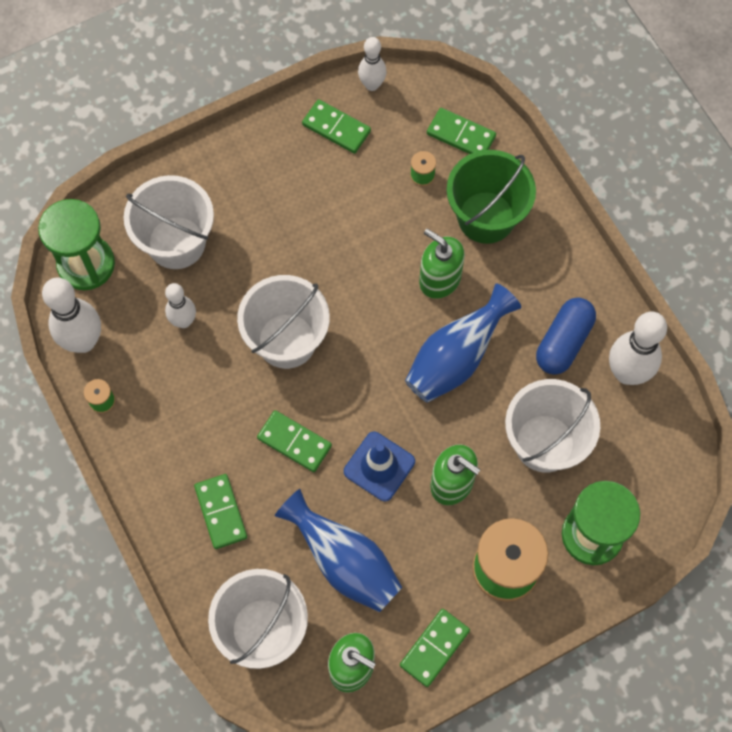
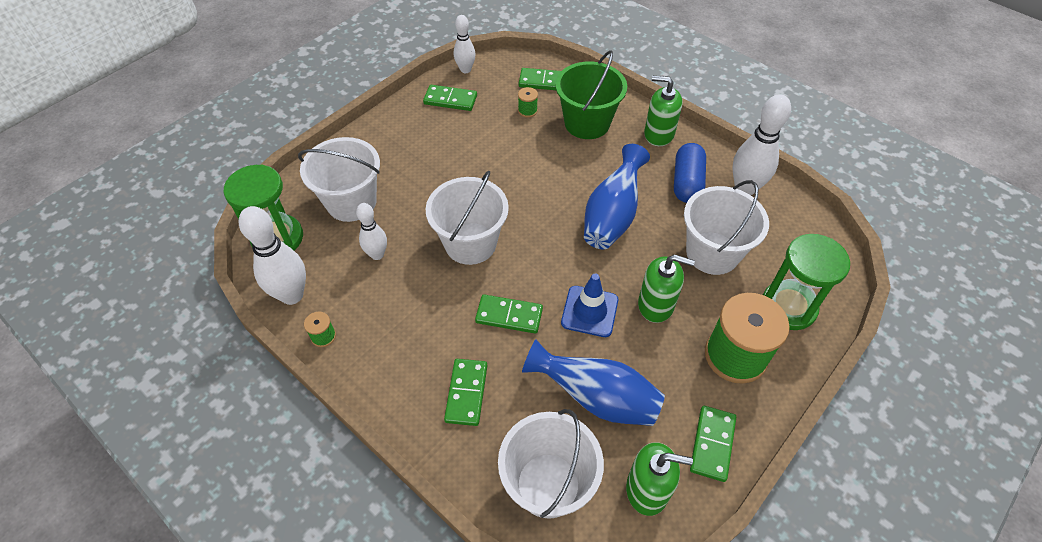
camera: 20 degrees left, 15 degrees down
(221, 512) = (466, 393): green domino -> green domino turned 45 degrees clockwise
(440, 279) = (572, 169): green soap dispenser -> green soap dispenser (658, 134)

